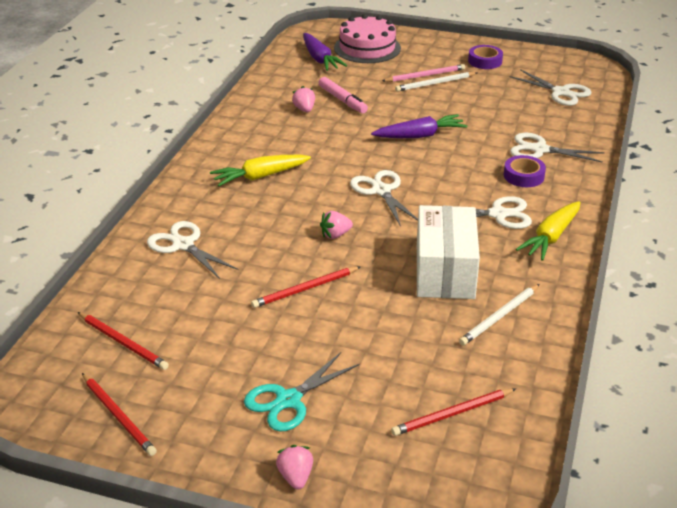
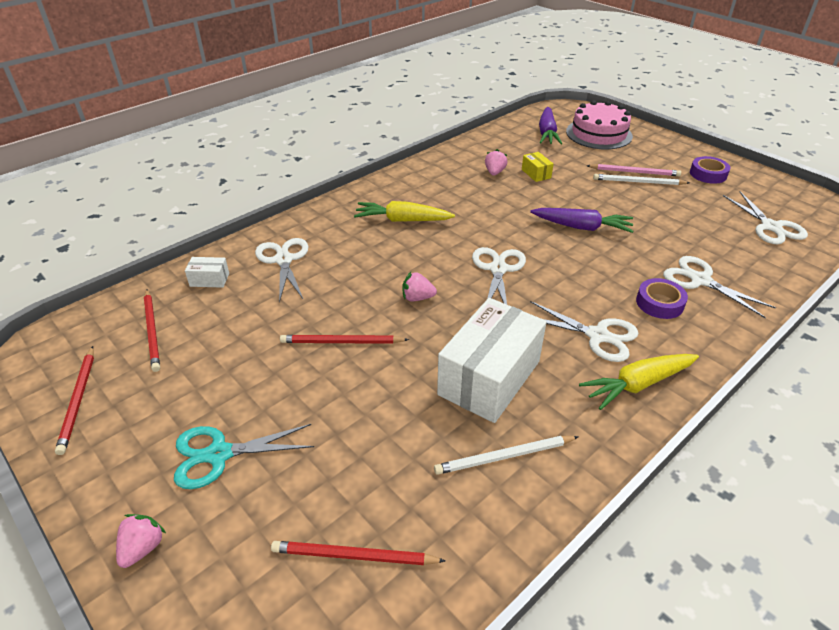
camera: 30 degrees right, 5 degrees up
(129, 284) = (209, 280): none -> white box
(342, 100) = (536, 174): pink marker -> yellow box

